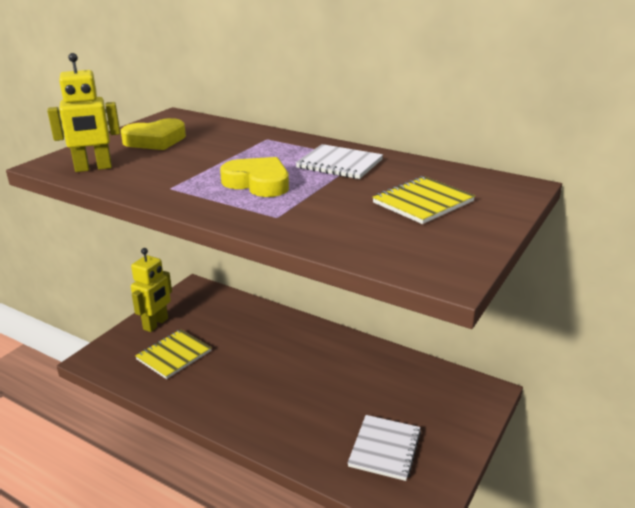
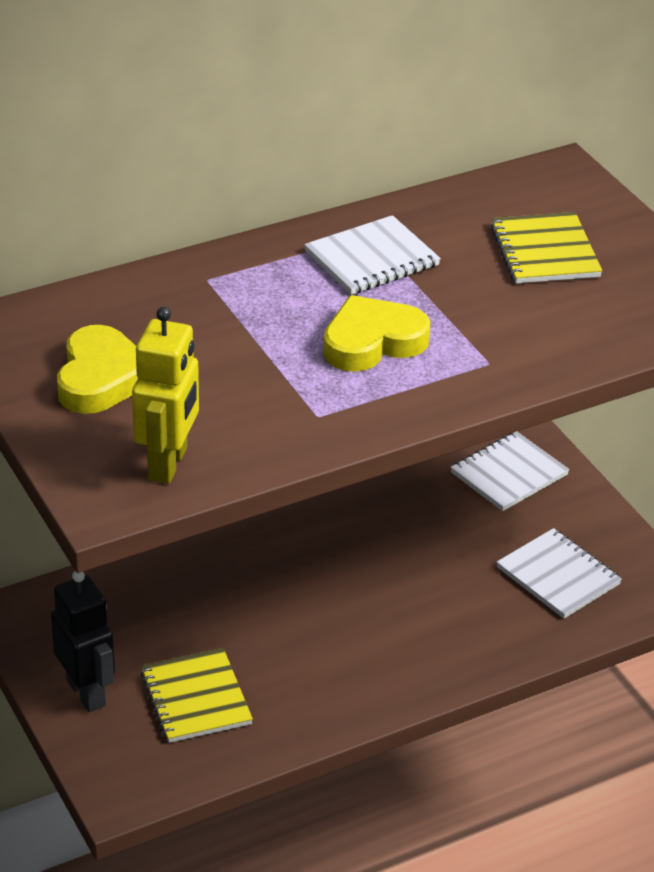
camera: 60 degrees left, 10 degrees up
(156, 324) = (87, 693): yellow robot -> black robot
(451, 392) = (509, 474): none -> white notebook

